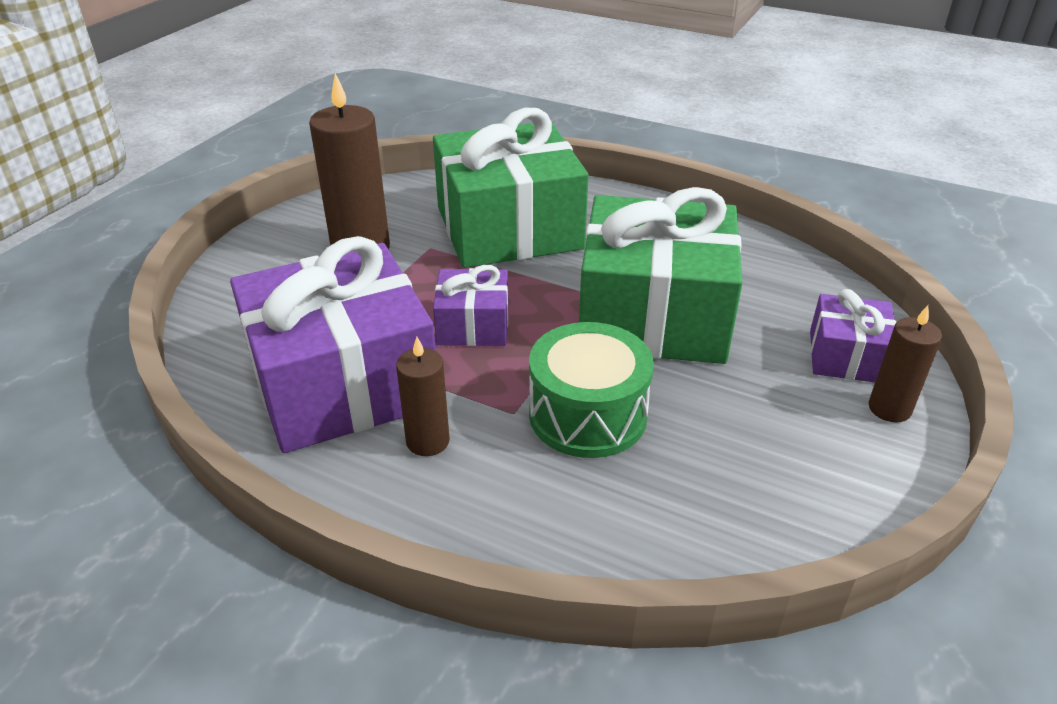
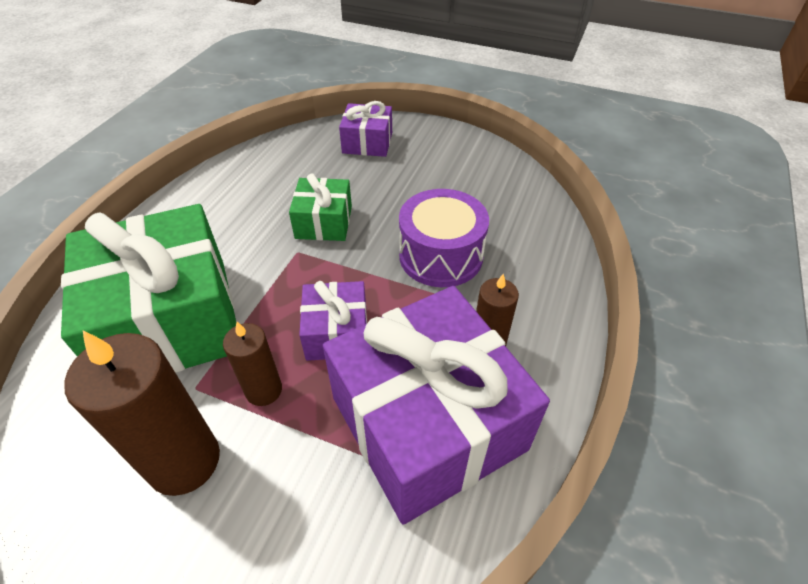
camera: 95 degrees left, 10 degrees up
(587, 414) = (441, 255): green drum -> purple drum
(653, 315) = (324, 222): green gift -> green gift, size x0.48
(889, 408) = (413, 134): brown candle -> brown candle (264, 390)

